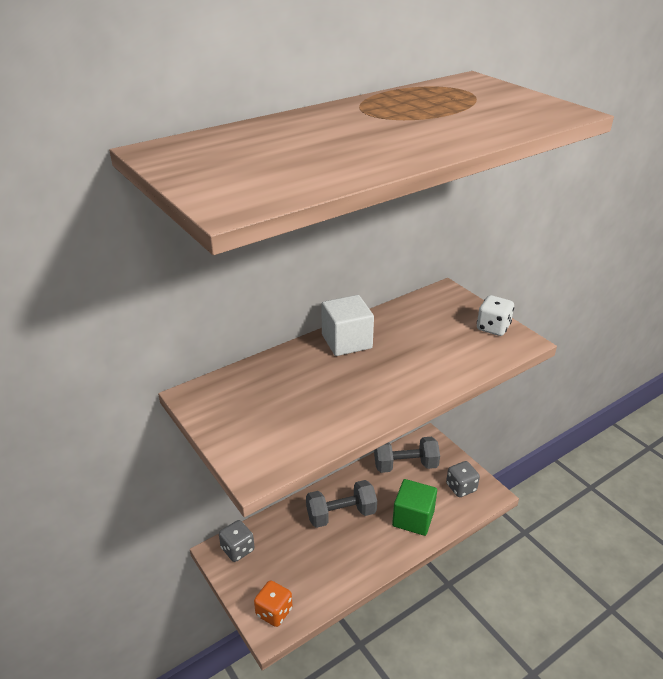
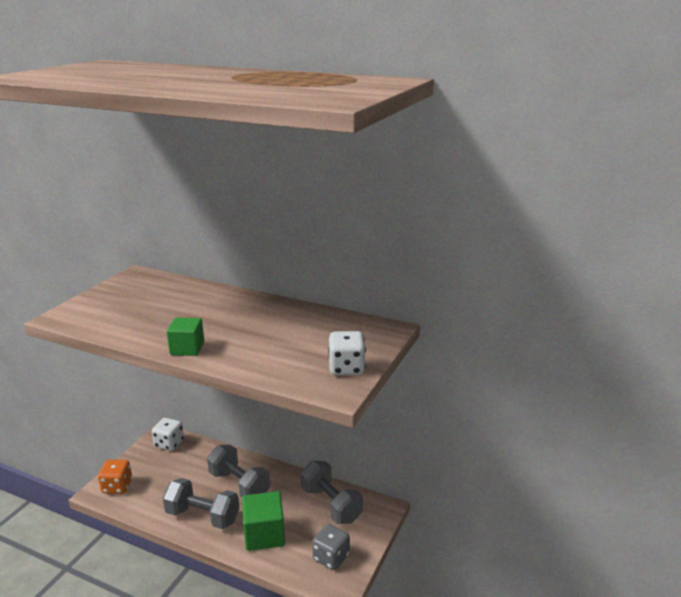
camera: 60 degrees right, 10 degrees down
(237, 549) = (169, 443): grey dice -> white dice
(346, 341) = (251, 306): white cube -> none
(364, 553) = (203, 516): none -> grey dumbbell
(402, 397) = (187, 348): none -> green cube

